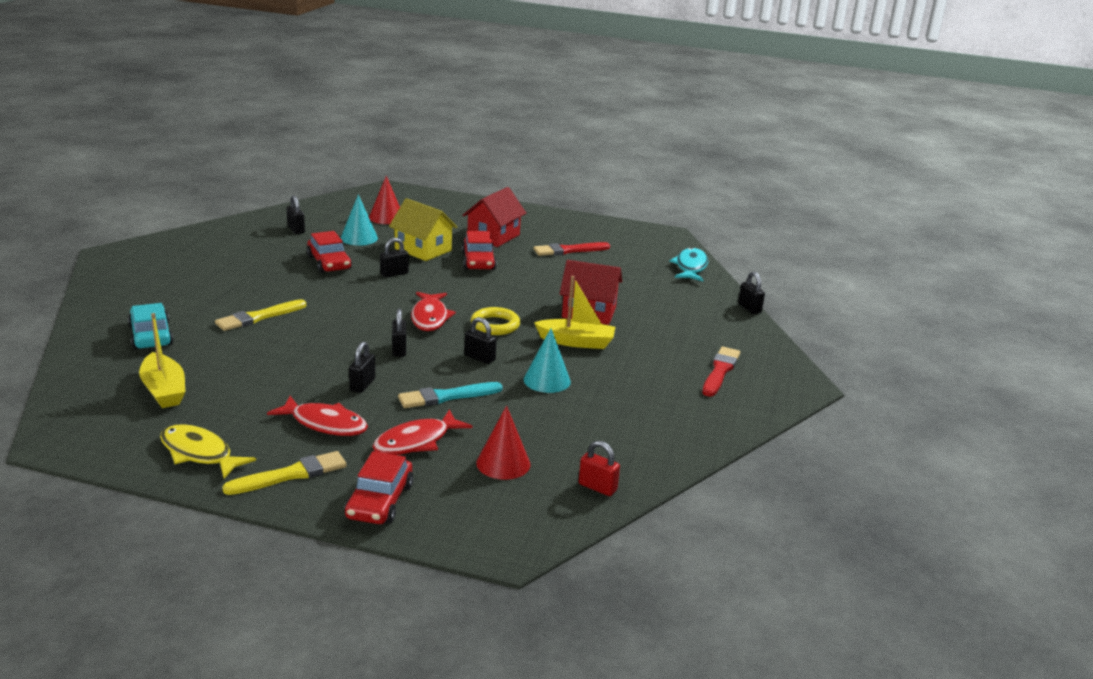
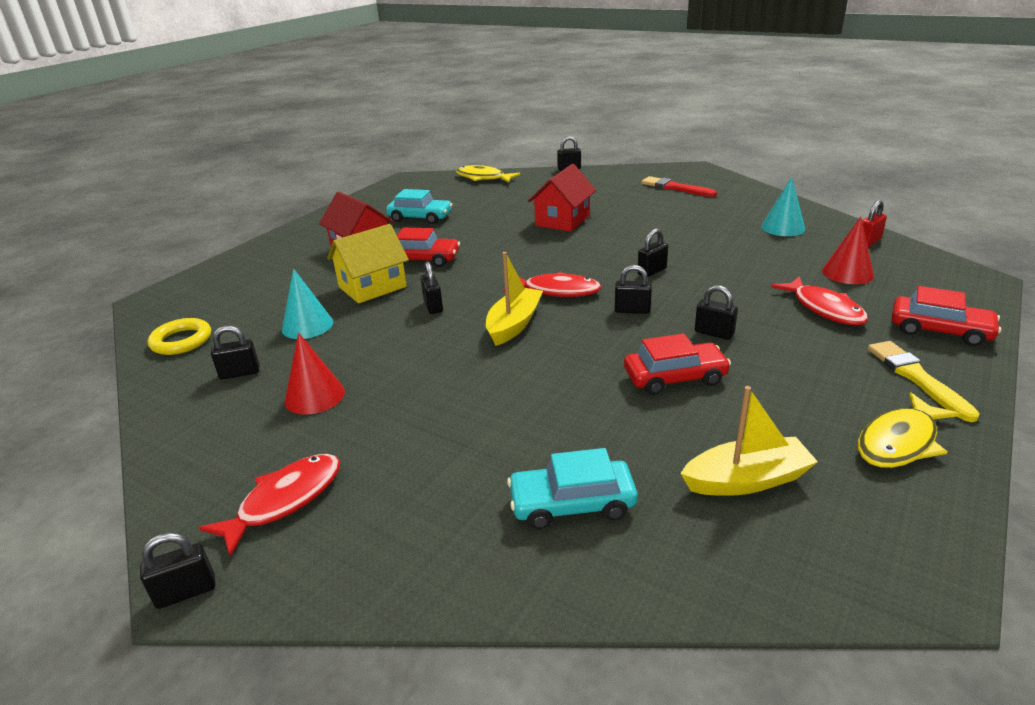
camera: 70 degrees left, 5 degrees up
(106, 253) = (186, 592): none -> black padlock
(258, 317) = (529, 403): yellow brush -> none
(325, 424) = (804, 356): red fish -> red fish (285, 500)
(329, 263) = (377, 348): red car -> red car (675, 377)
(386, 217) = (252, 305): red cone -> red cone (314, 396)
(446, 396) = (733, 291): turquoise brush -> none
(495, 325) = (581, 260): yellow ring -> yellow ring (181, 341)
(547, 380) = (695, 246): turquoise cone -> turquoise cone (783, 227)
(569, 250) = (420, 217): red brush -> turquoise car
(576, 342) = (621, 230): yellow boat -> yellow boat (514, 324)
(690, 267) = (483, 178): turquoise fish -> yellow fish

